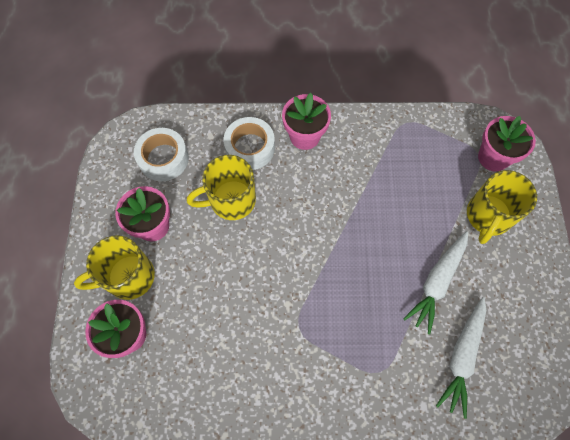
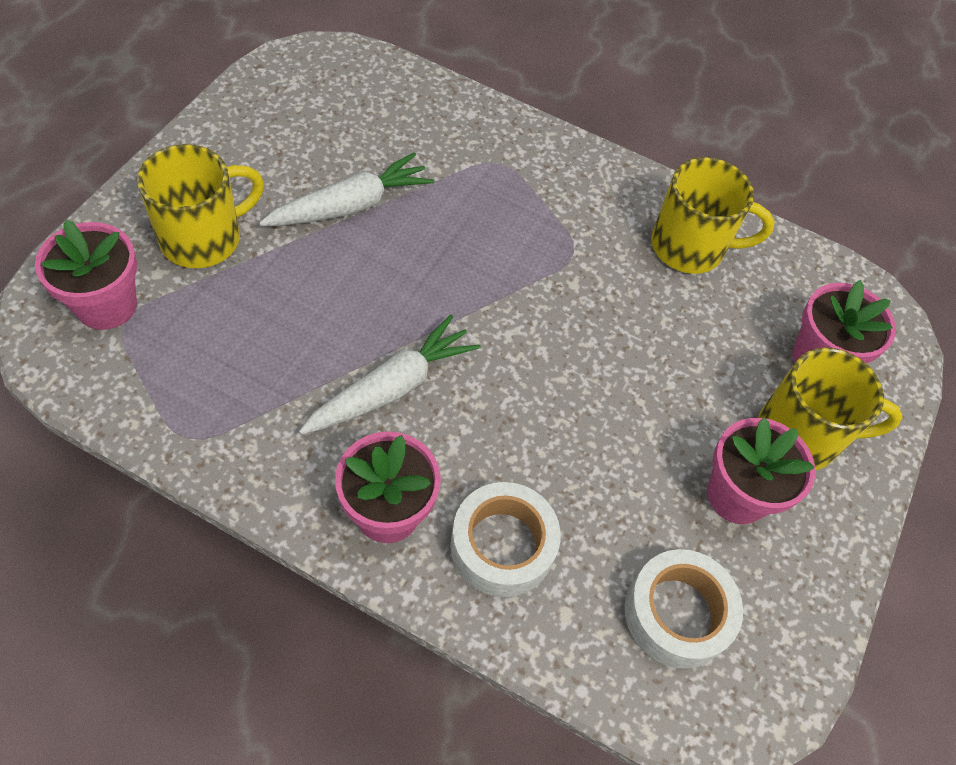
camera: 160 degrees left, 10 degrees down
(231, 200) = (585, 467): yellow mug -> yellow mug (690, 247)
(462, 357) = (388, 128): white carrot -> white carrot (392, 387)

